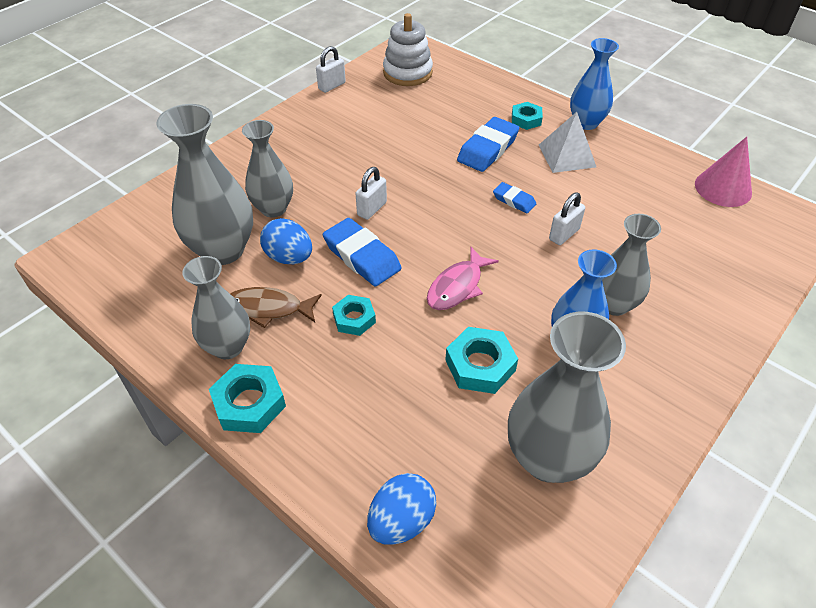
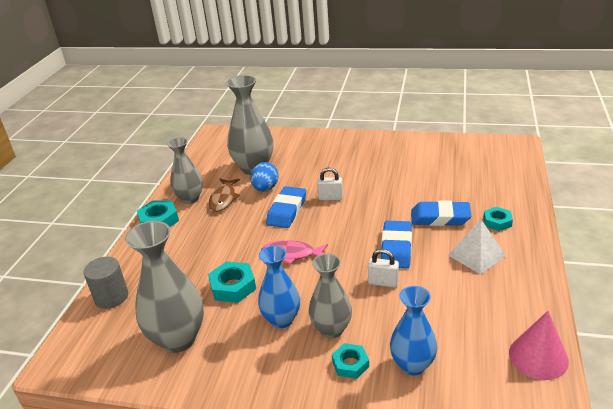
camera: 65 degrees right, 15 degrees down
(268, 309) = (223, 199): brown fish -> brown fish turned 150 degrees counterclockwise
(273, 208) = (299, 168): grey vase -> none
(332, 86) = (431, 137): white padlock -> none
(354, 318) = (236, 228): turquoise nut -> turquoise nut (350, 364)
(401, 521) = (111, 297): blue egg -> grey cylinder
(407, 73) = (484, 156): white stacking toy -> none
(514, 200) = (396, 248): blue eraser -> blue eraser, size x1.80
(586, 123) = (532, 251): blue vase -> blue vase (412, 365)

